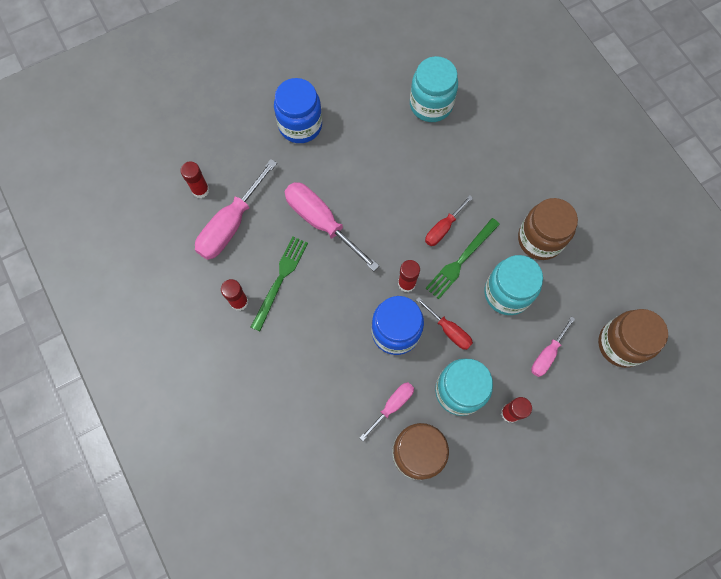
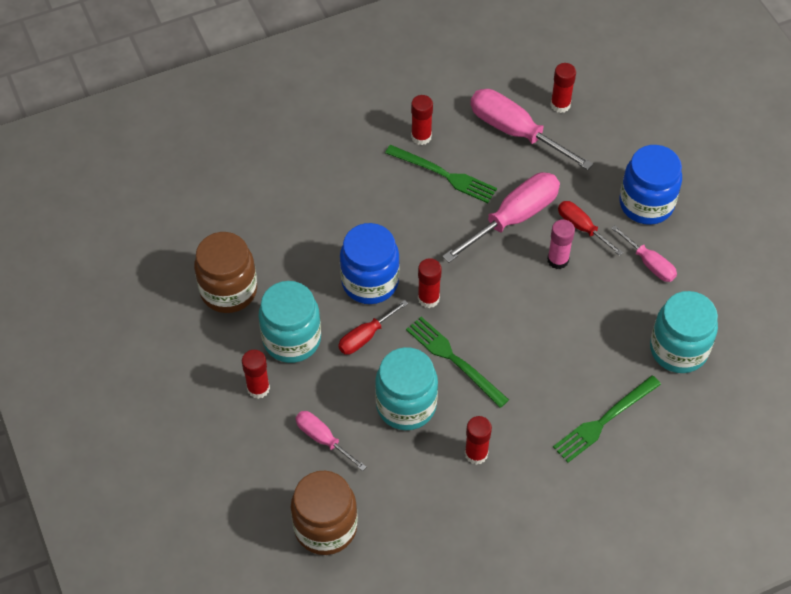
camera: 95 degrees right, 15 degrees down
(359, 188) = (558, 260): none -> pink glue stick
(392, 406) = (284, 271): pink screwdriver -> pink screwdriver (649, 263)
(443, 228) = (498, 344): red screwdriver -> red screwdriver (582, 227)
(497, 153) = (604, 420): none -> green fork
(540, 239) = (476, 454): brown jar -> red glue stick

